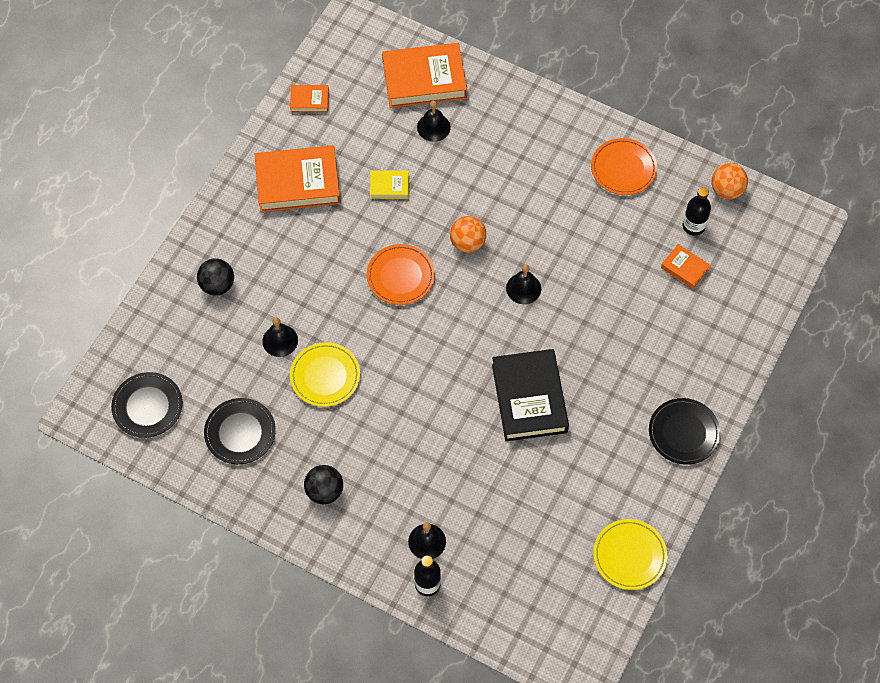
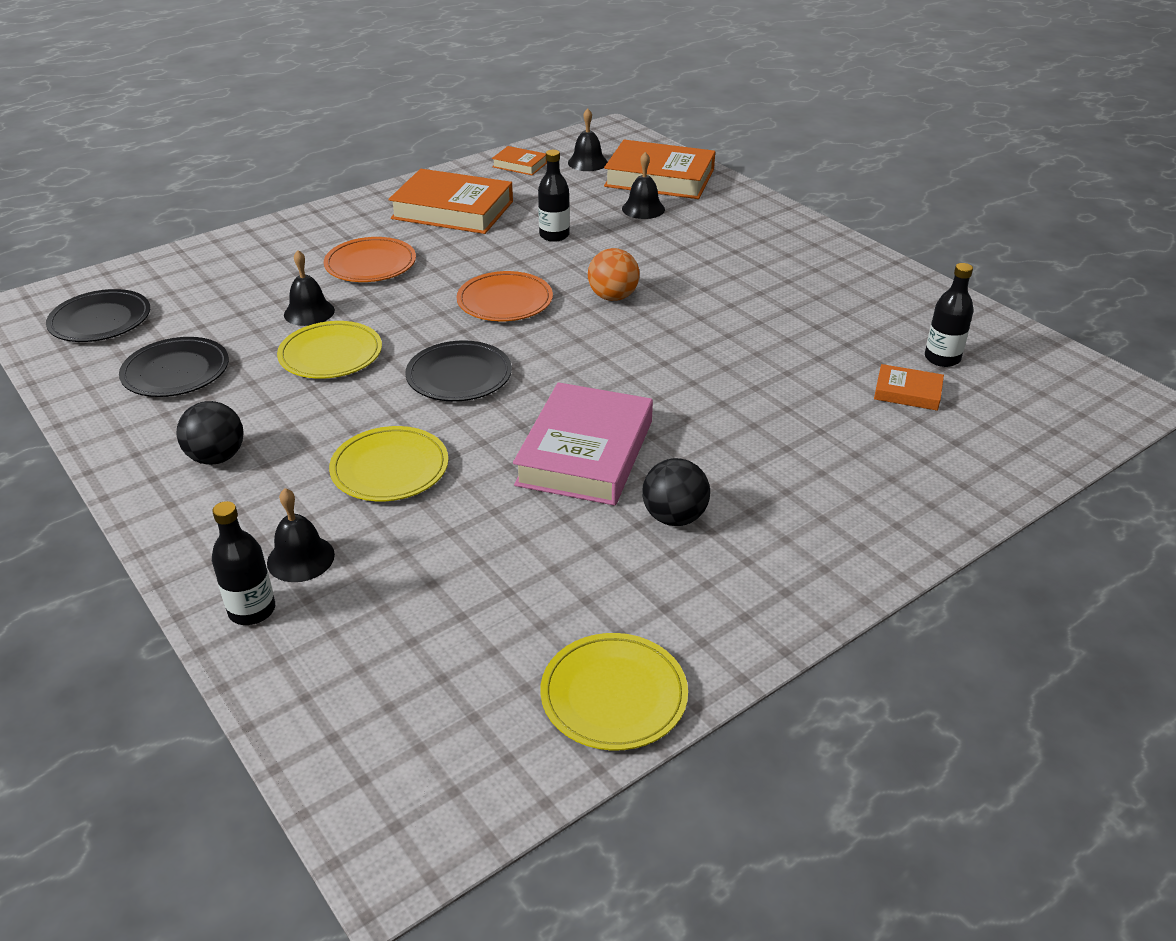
camera: 25 degrees right, 25 degrees down
(217, 285) = (287, 255): black ball -> black ball (674, 517)
(389, 186) = (554, 235): yellow book -> black bottle
(429, 457) = (390, 468): none -> yellow plate
(523, 288) = (657, 351): black bell -> black bell (587, 162)
(529, 398) = (585, 453): black book -> pink book
(623, 168) = (866, 289): orange plate -> orange plate (370, 264)
(683, 433) = (809, 565): black plate -> black plate (459, 376)
(684, 268) = (907, 392): orange book -> orange book turned 45 degrees counterclockwise
(726, 190) = (1009, 340): orange ball -> none

